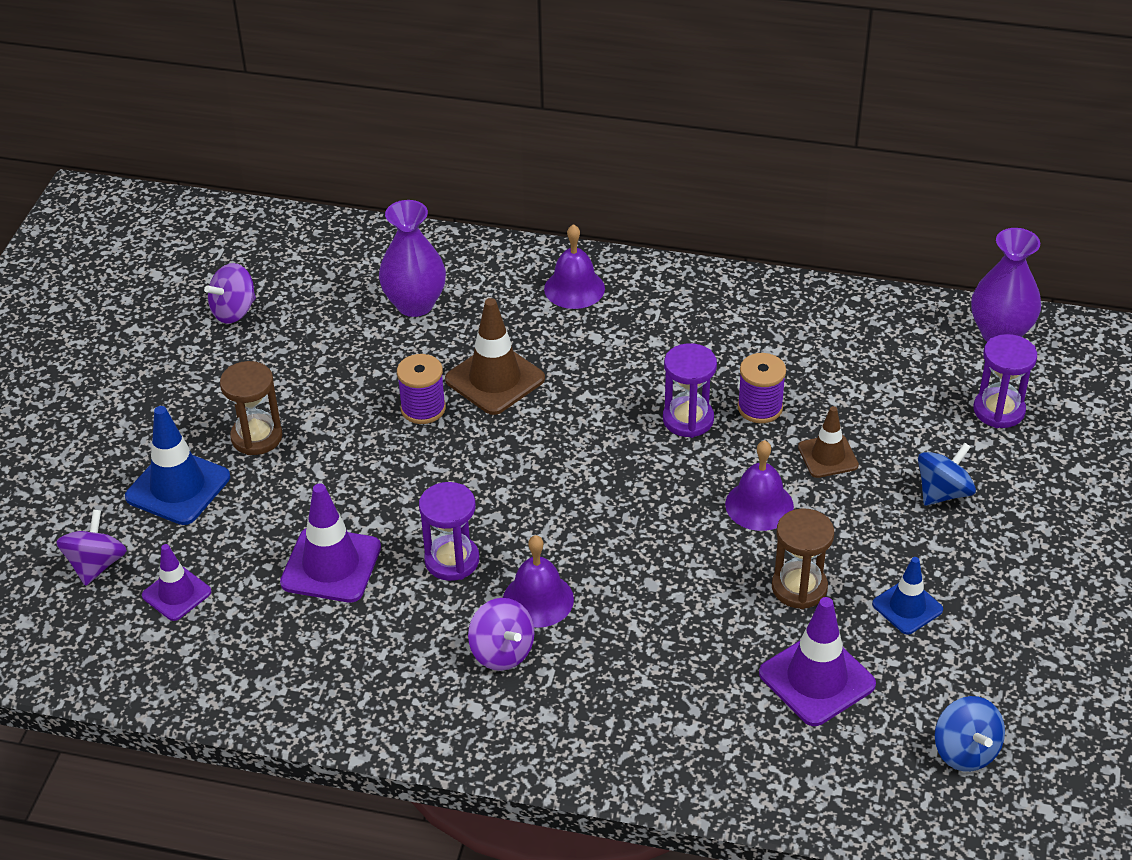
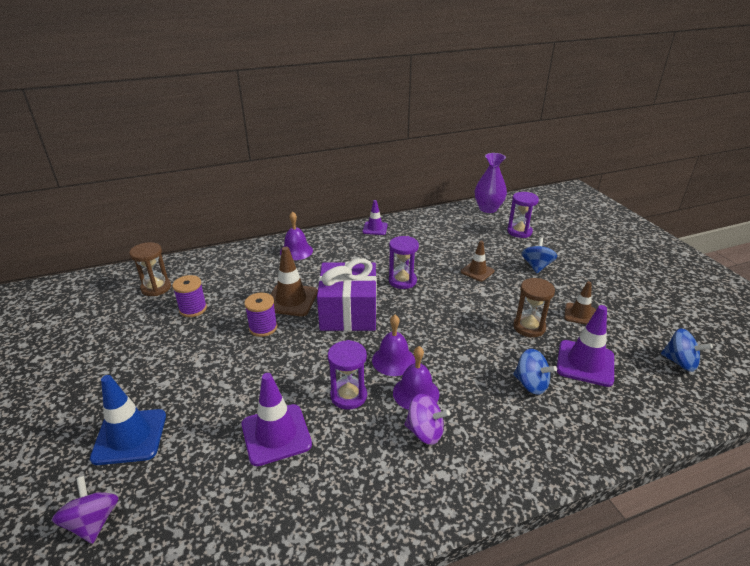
camera: 35 degrees left, 10 degrees down
(176, 594) = (176, 510): purple traffic cone -> purple traffic cone (375, 228)
(234, 311) = (106, 324): purple spinning top -> none
(257, 437) = (168, 383): brown hourglass -> brown hourglass (156, 288)
(415, 304) = (218, 284): purple vase -> none
(558, 438) = (349, 312): none -> purple gift
(702, 666) = (531, 384): none -> blue spinning top
(759, 505) = (472, 301): purple bell -> purple bell (393, 360)
(760, 408) = (428, 265): purple spool -> purple spool (193, 309)
(907, 607) = (580, 314): blue traffic cone -> brown traffic cone

